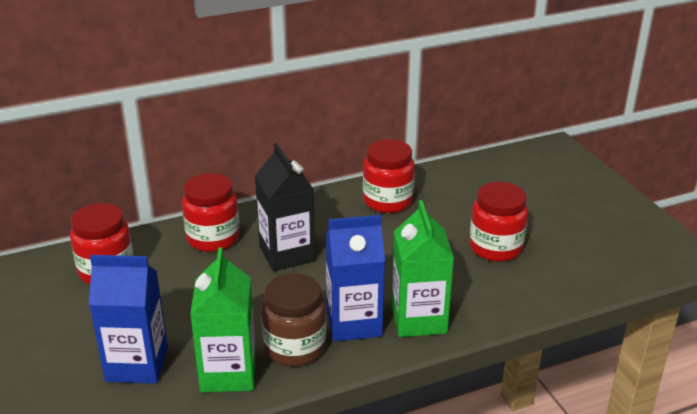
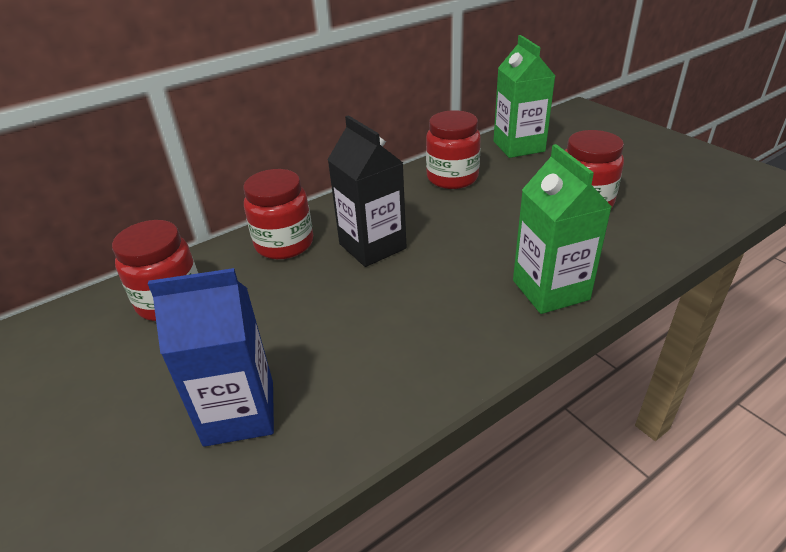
camera: 10 degrees left, 5 degrees up
(228, 373) = (361, 400): green carton -> green carton (518, 146)
(295, 347) = (428, 350): brown jar -> none
(354, 323) = (482, 308): blue carton -> none

